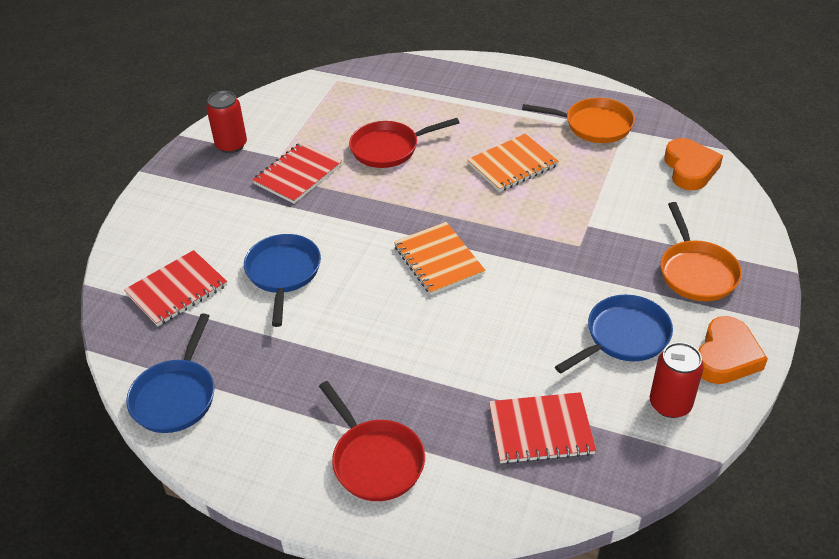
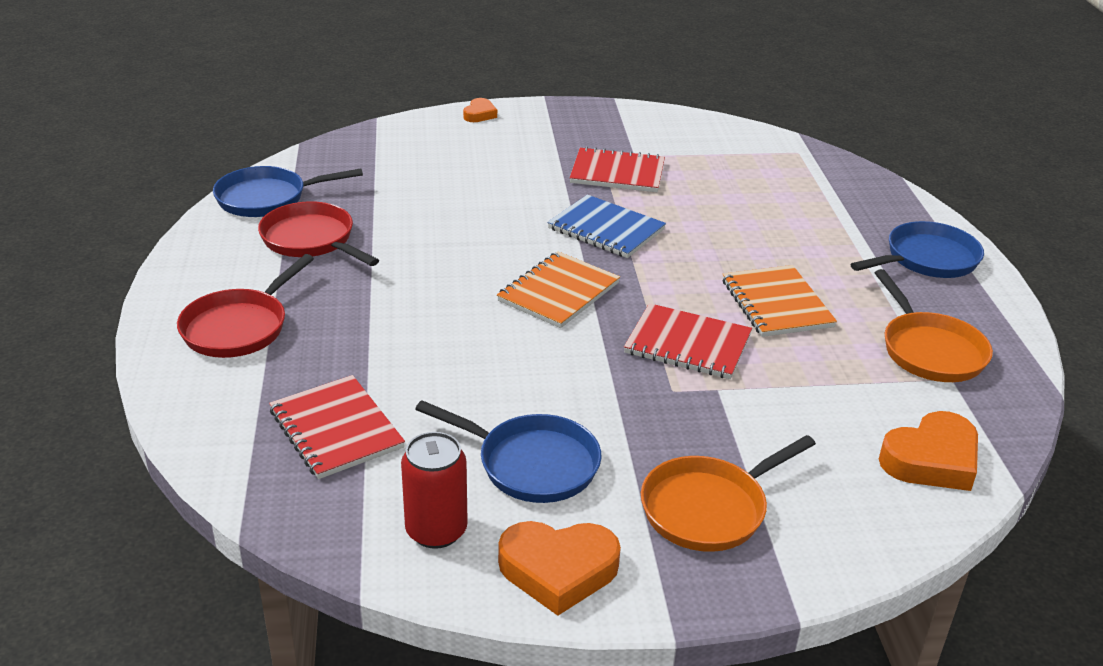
camera: 60 degrees right, 10 degrees down
(139, 218) = (479, 114): none -> orange heart
(177, 290) = (400, 160): red notebook -> red notebook (687, 344)
(231, 145) = (626, 126): red can -> none
(283, 273) = (463, 206): blue pan -> blue pan (927, 259)
(372, 208) = (606, 229): none -> blue notebook
(389, 148) = (716, 213): red pan -> red pan (311, 240)
(512, 165) = (776, 304): orange notebook -> orange notebook turned 45 degrees clockwise

